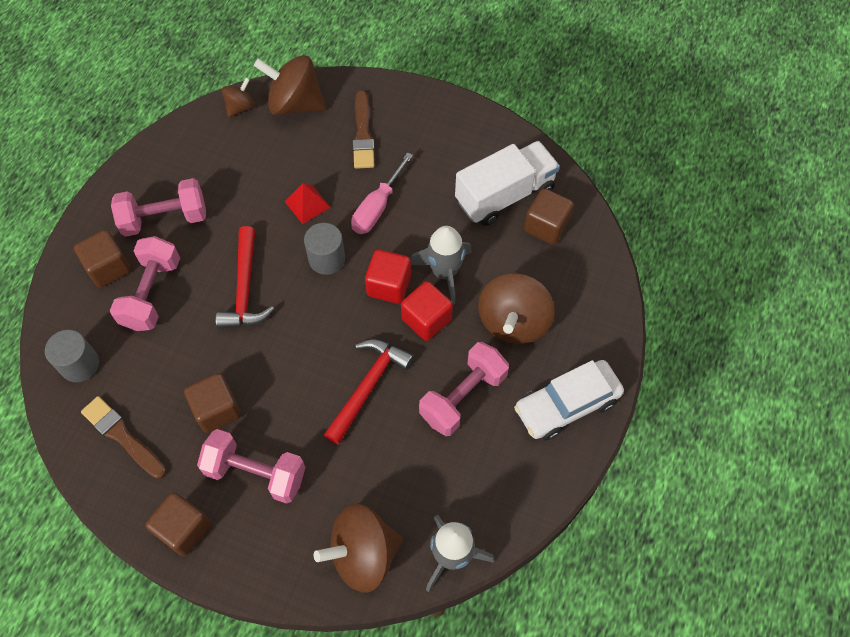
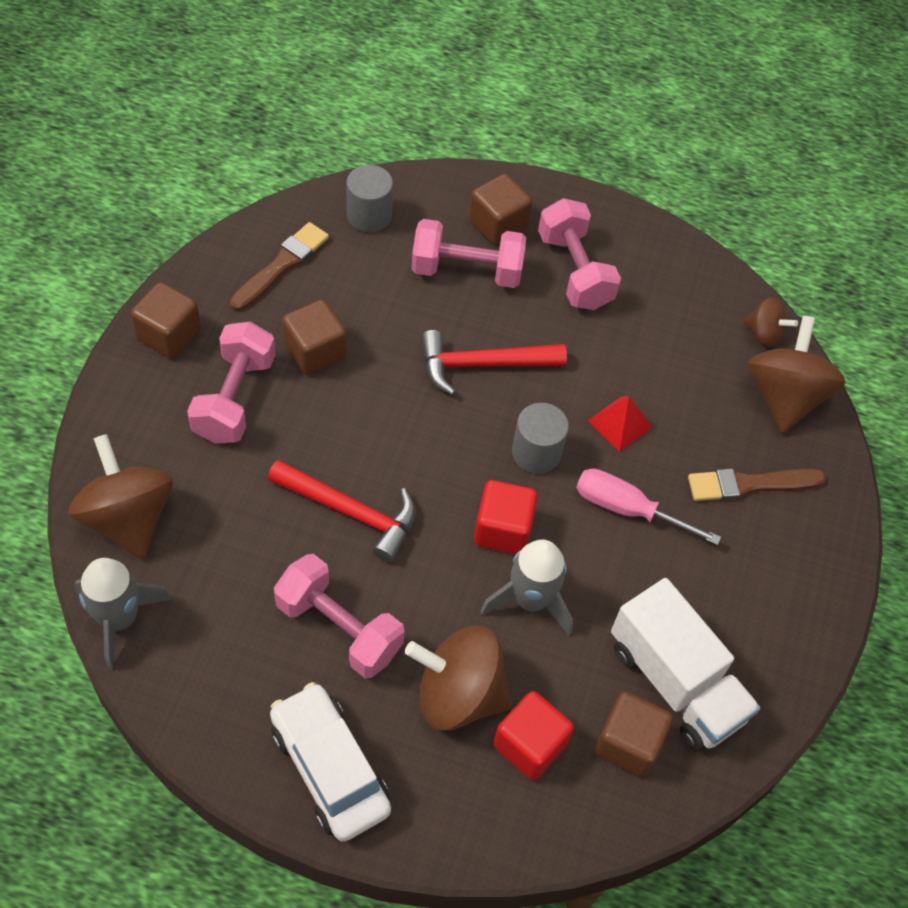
camera: 80 degrees right, 5 degrees down
(426, 319) = (454, 579): red cube -> red cube (529, 745)

